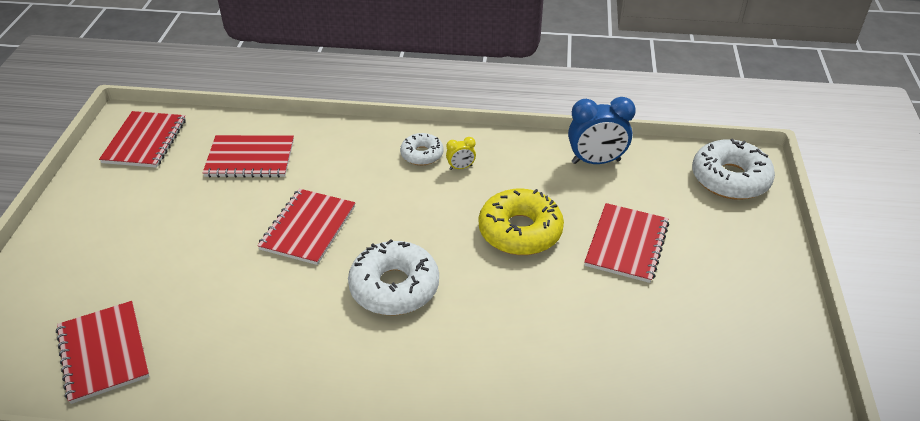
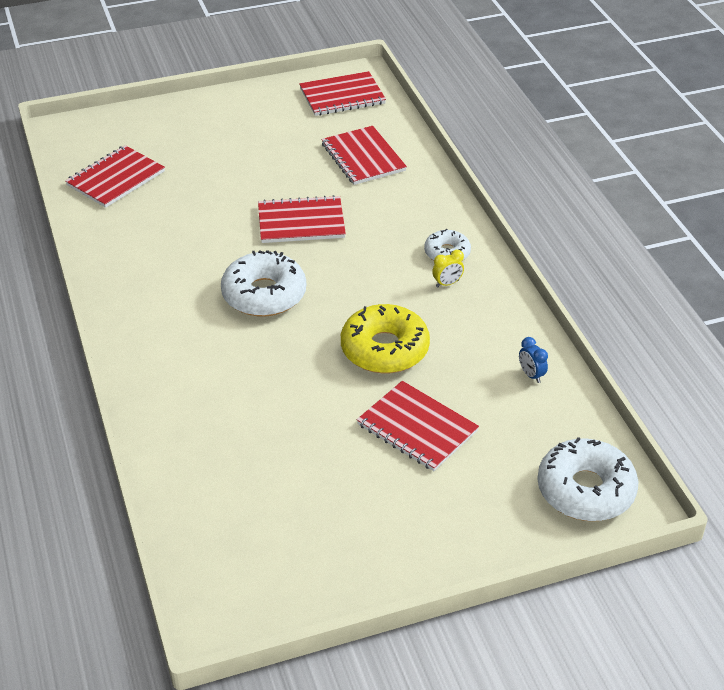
camera: 65 degrees right, 0 degrees up
(461, 167) = (447, 283): yellow clock -> yellow clock turned 75 degrees counterclockwise
(596, 161) = (531, 375): blue clock -> blue clock, size x0.47
(626, 244) = (417, 428): red notebook -> red notebook turned 45 degrees clockwise

